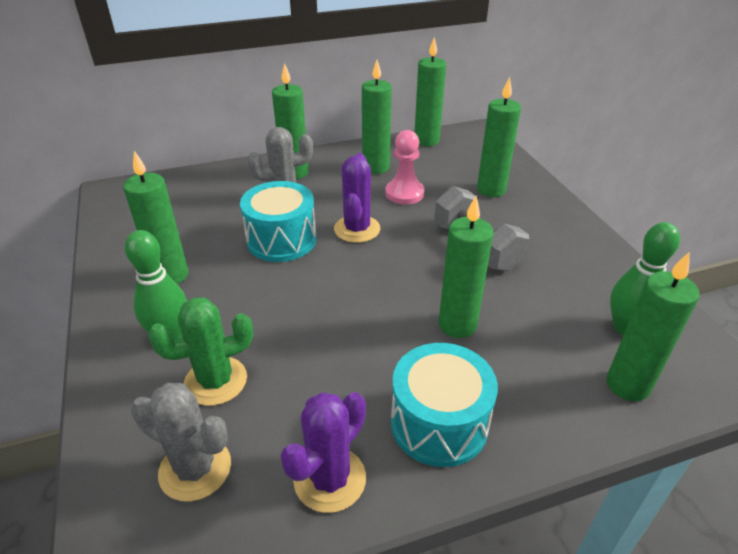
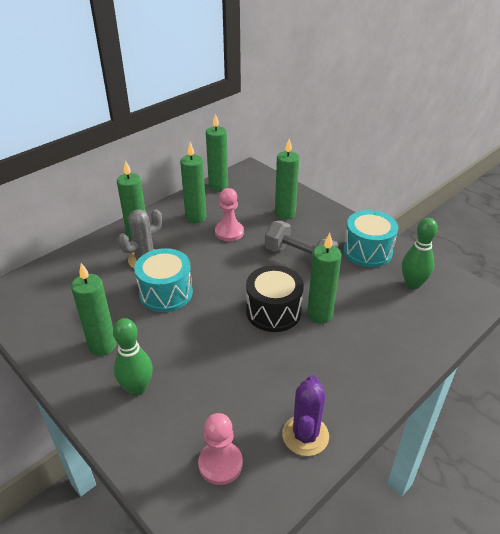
camera: 25 degrees left, 0 degrees up
(195, 469) = (220, 464): grey cactus -> pink pawn
(216, 381) = (192, 406): green cactus -> none
(357, 229) = (214, 269): purple cactus -> none
(397, 301) = (273, 311): none -> black drum
(439, 423) = (345, 378): turquoise drum -> turquoise drum (367, 251)
(627, 385) = (431, 318): green candle -> none

